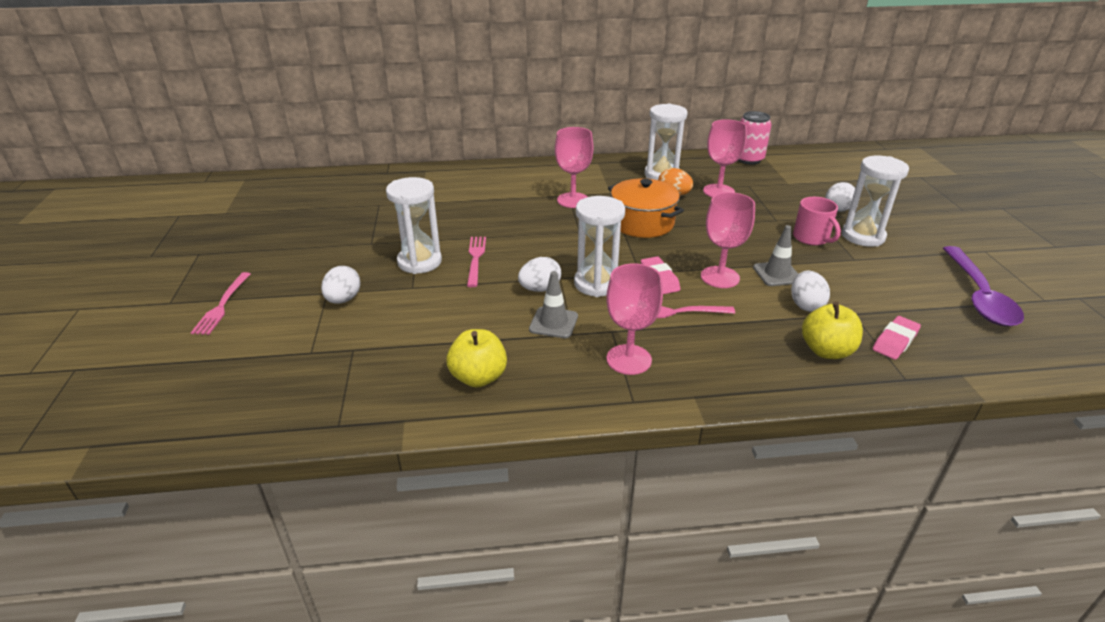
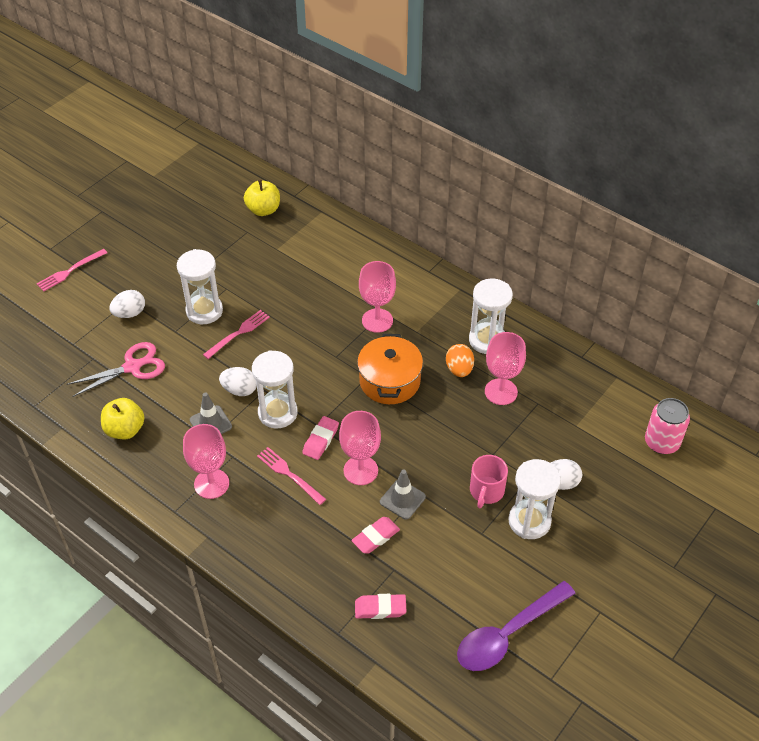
camera: 45 degrees right, 15 degrees up
(409, 331) = (132, 367): none -> pink scissors
(748, 159) = (593, 374): pink can -> pink can (661, 442)
(805, 305) = (375, 537): white egg -> pink eraser
(826, 351) = (327, 576): yellow apple -> yellow apple (263, 210)

